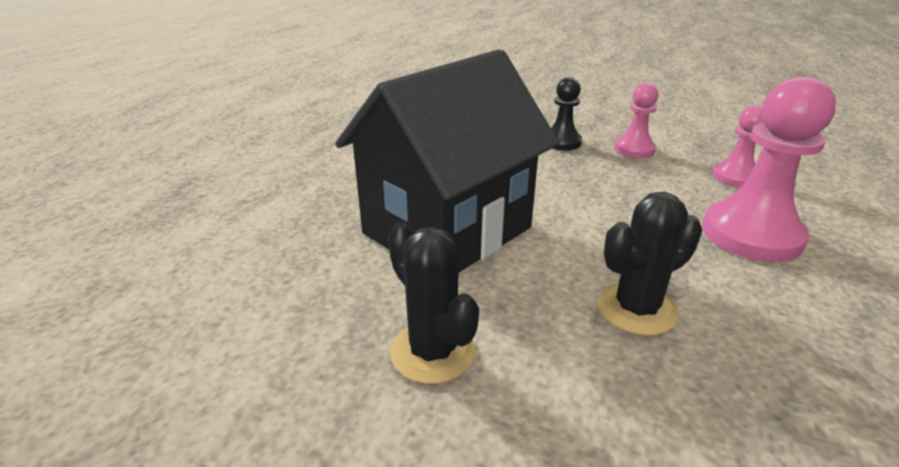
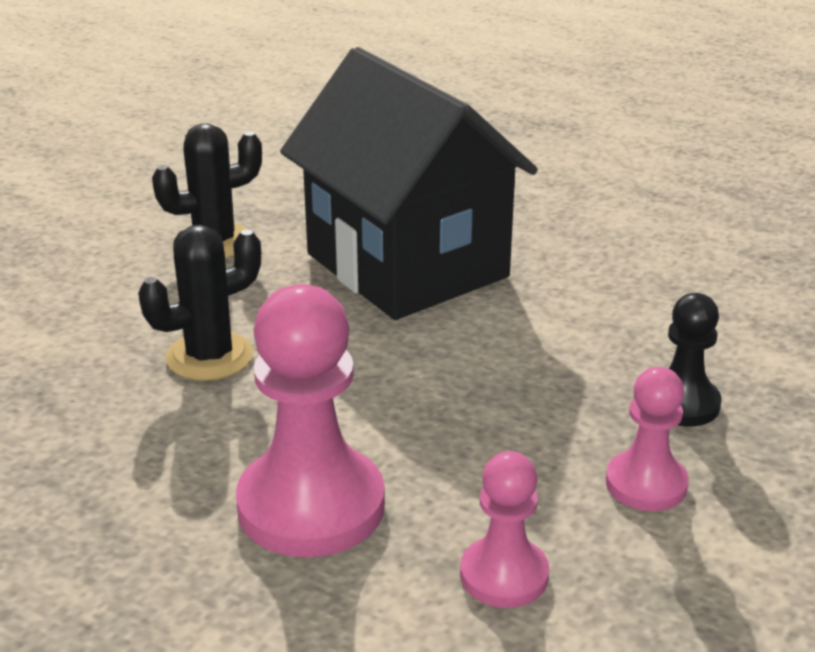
camera: 100 degrees right, 0 degrees up
(636, 309) = (209, 357): black cactus -> black cactus turned 75 degrees clockwise

